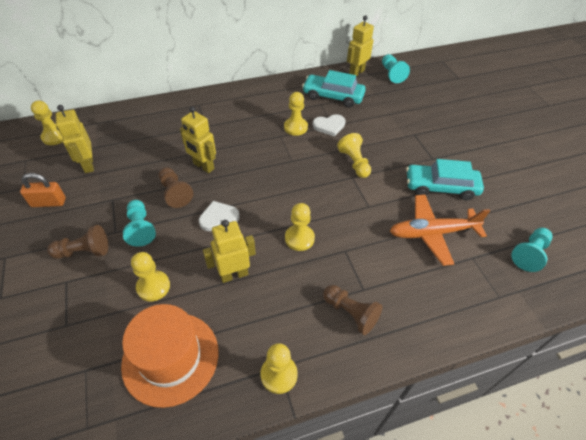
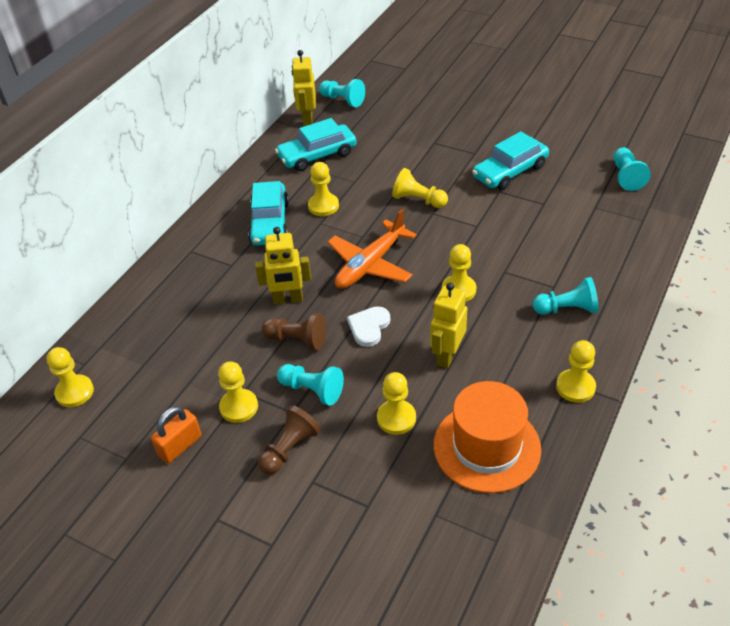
camera: 40 degrees left, 5 degrees down
(88, 165) = (164, 386): yellow robot -> none
(98, 206) = (239, 407): none -> yellow pawn
(255, 117) = (270, 223): none -> turquoise car
(329, 126) = (352, 184): white heart -> none
(350, 313) = (567, 309): brown pawn -> turquoise pawn
(432, 233) = (548, 210): orange plane -> orange plane (370, 264)

